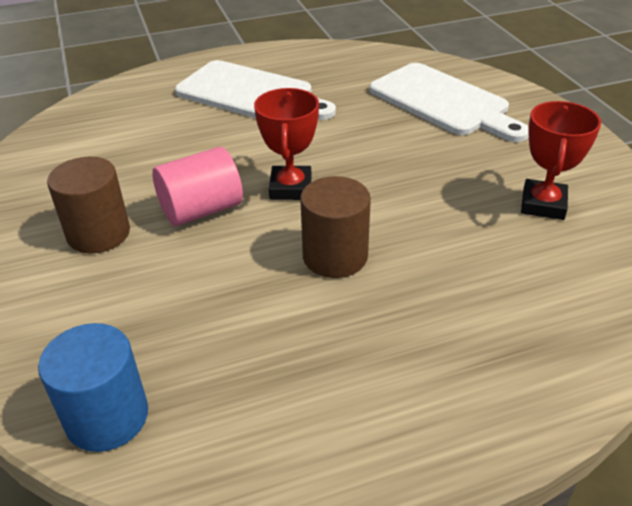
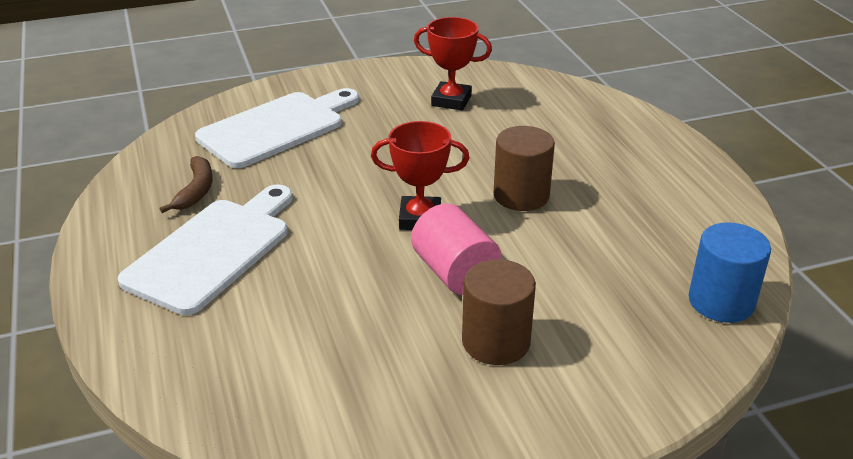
camera: 90 degrees left, 5 degrees down
(332, 77) = (196, 191): none -> brown banana

